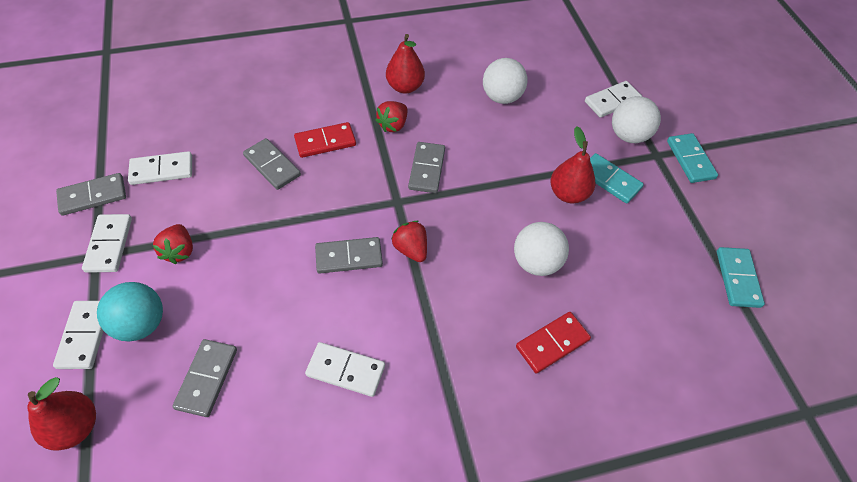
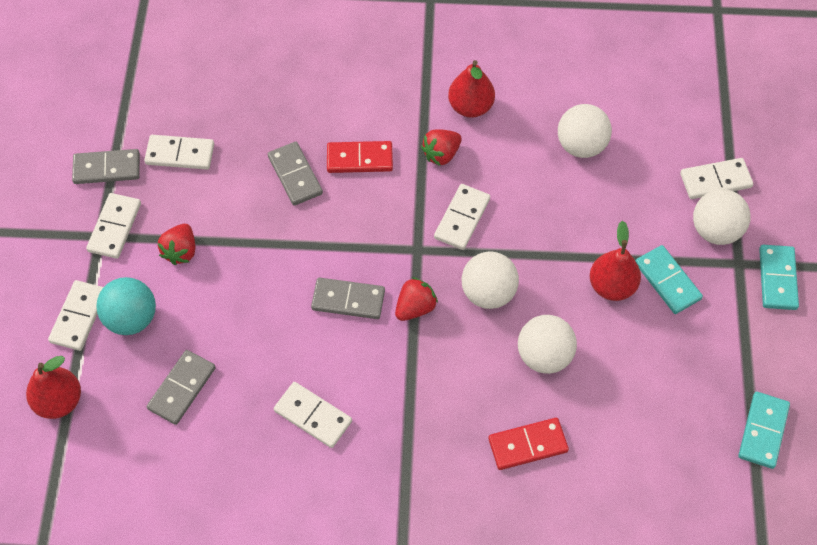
camera: 20 degrees right, 5 degrees up
(411, 249) = (415, 307): red strawberry -> red strawberry turned 60 degrees clockwise
(426, 169) = (462, 218): grey domino -> white domino
(469, 222) = (488, 293): none -> white ball

